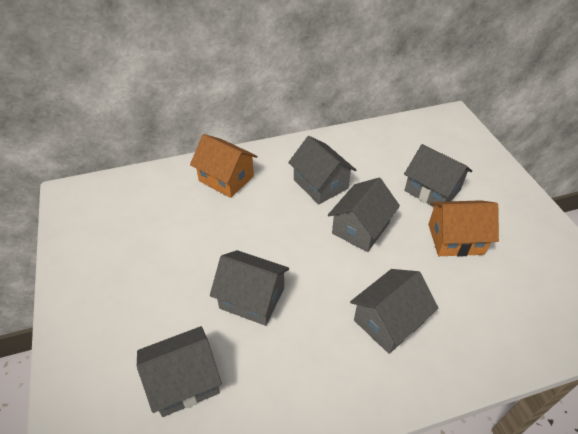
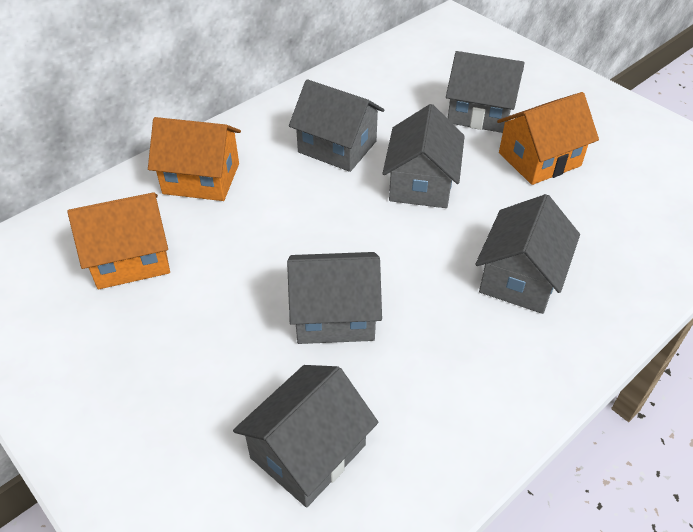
camera: 25 degrees left, 0 degrees up
(158, 216) = (131, 258): none -> orange house

